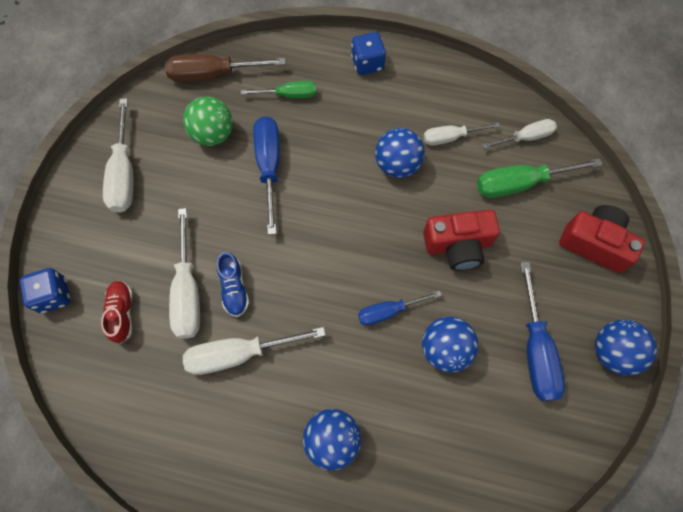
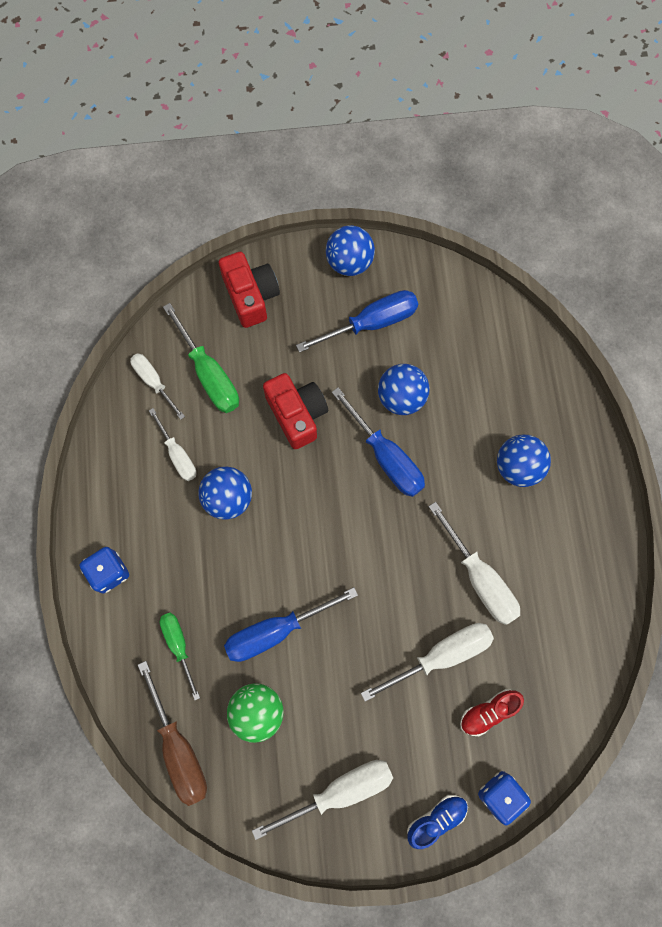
camera: 110 degrees left, 5 degrees up
(234, 288) = (420, 610): blue shoe -> blue shoe (436, 819)
(389, 311) = (385, 456): blue screwdriver -> blue screwdriver, size x1.58
(594, 243) = (251, 296): red camera -> red camera turned 150 degrees clockwise

